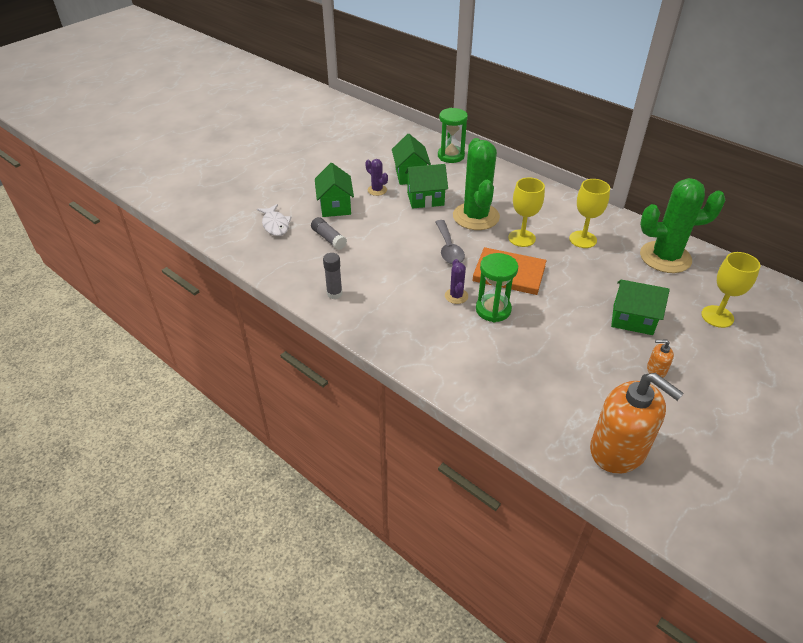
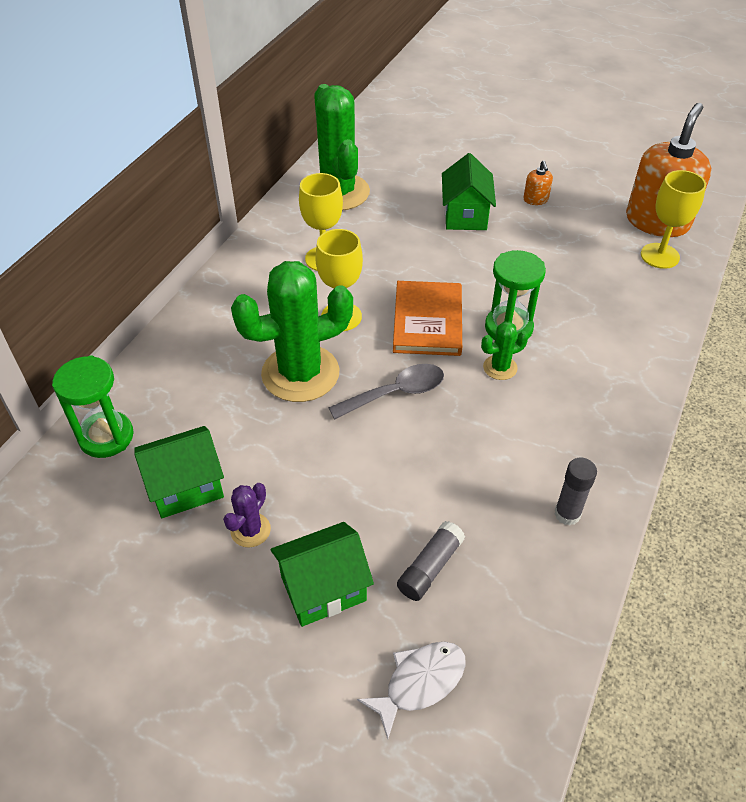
camera: 105 degrees left, 5 degrees up
(425, 199) = (264, 448): green house -> none
(456, 296) = (500, 367): purple cactus -> green cactus
(717, 316) = (430, 160): yellow goblet -> yellow goblet (660, 256)

